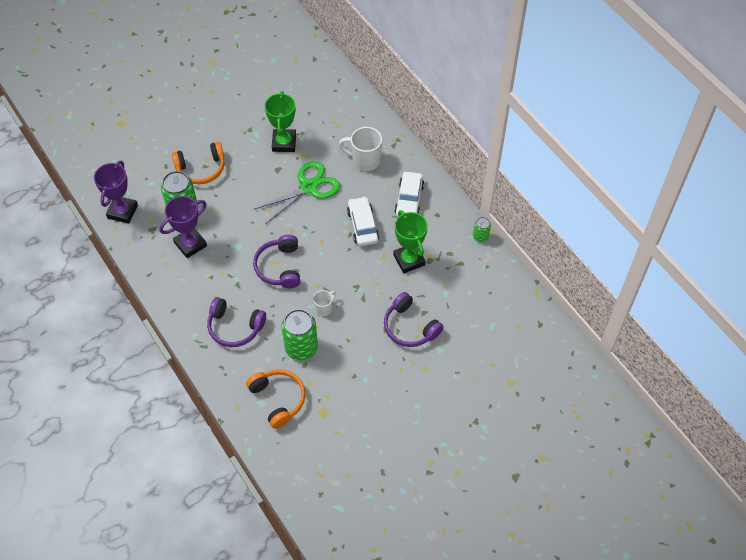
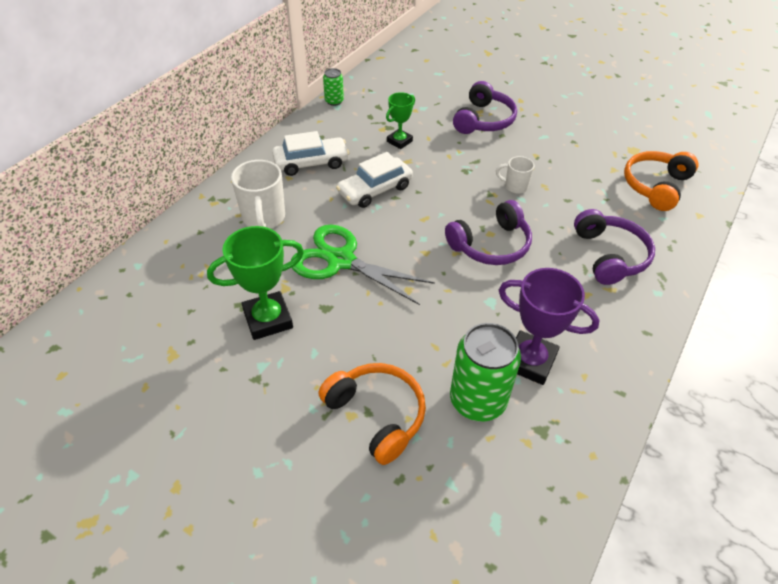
camera: 115 degrees left, 10 degrees down
(122, 211) = (541, 502): purple trophy -> none
(301, 347) = (580, 189): green can -> none
(409, 260) = (399, 141): green trophy -> green trophy, size x0.61

